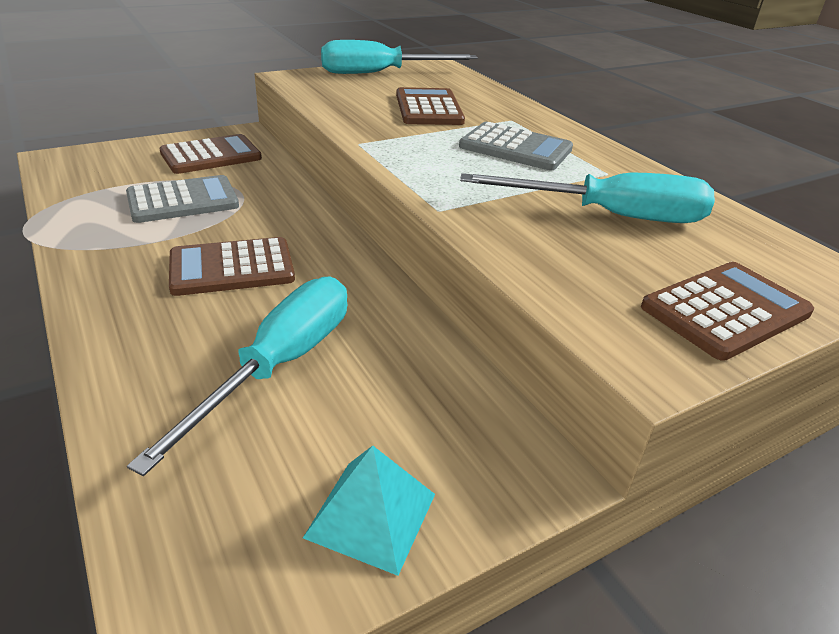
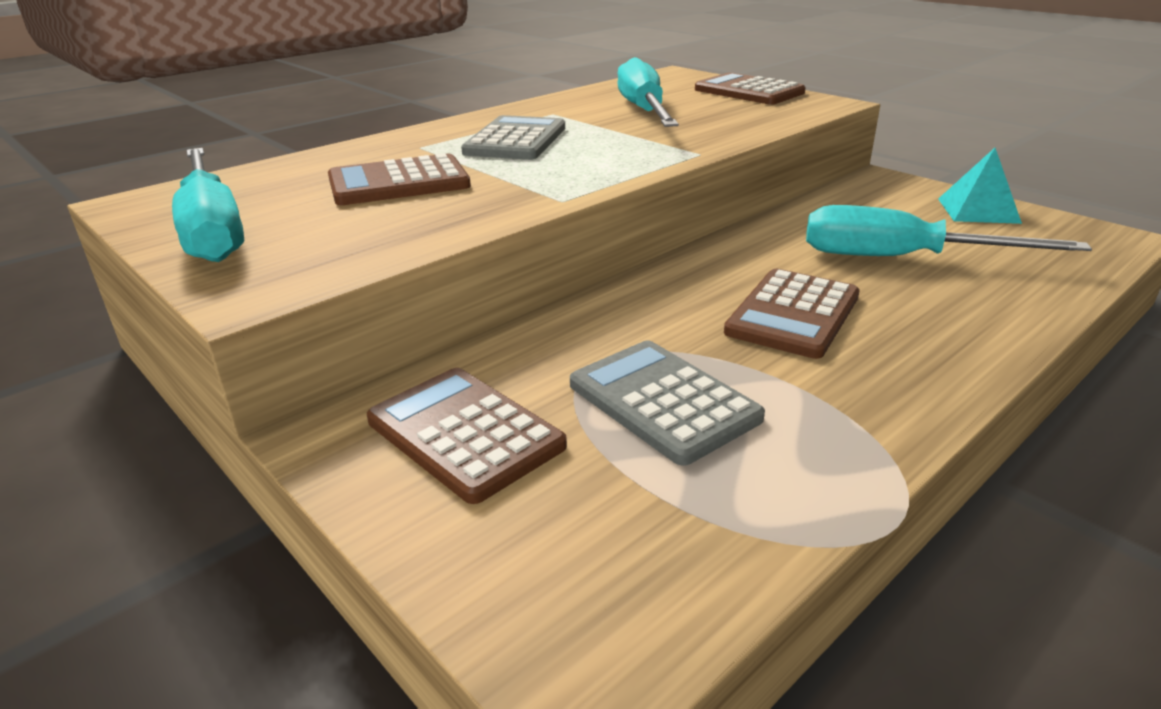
camera: 100 degrees left, 5 degrees down
(232, 268) = (793, 314): brown calculator -> brown calculator turned 60 degrees clockwise

